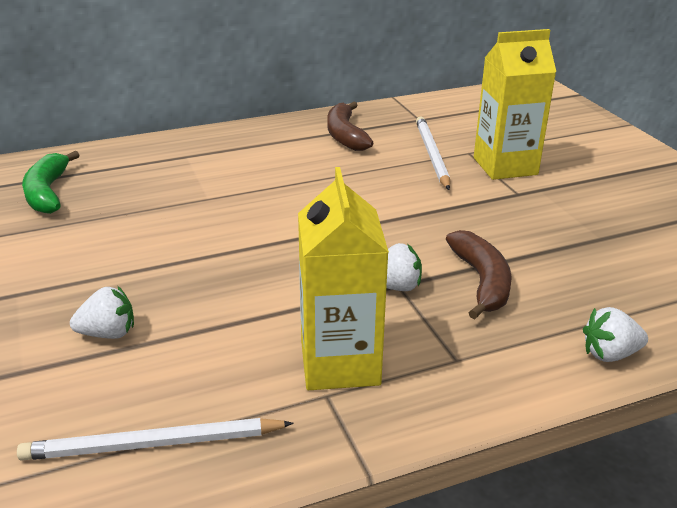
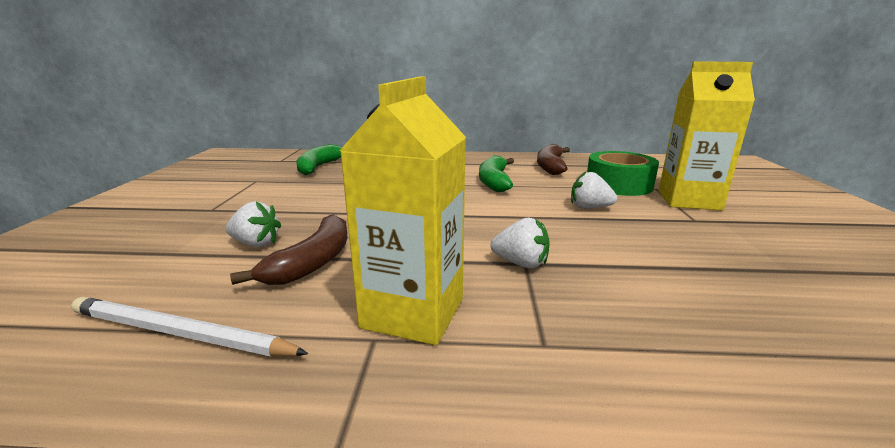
camera: 25 degrees right, 10 degrees down
(297, 175) = (494, 181): none -> green banana
(431, 154) = (618, 185): white pencil -> green tape
(481, 281) = (618, 278): brown banana -> brown banana (313, 261)
(609, 354) = (774, 399): white strawberry -> white strawberry (589, 208)

